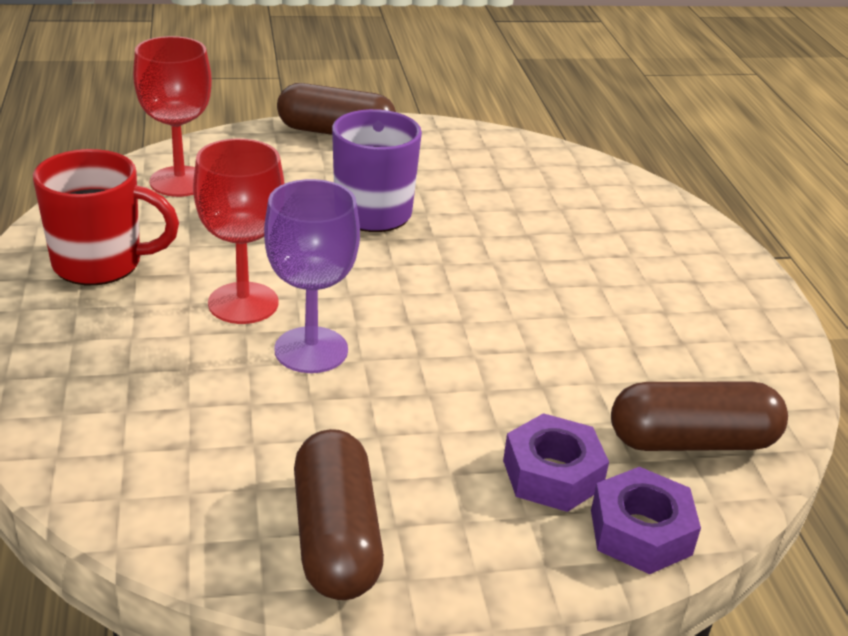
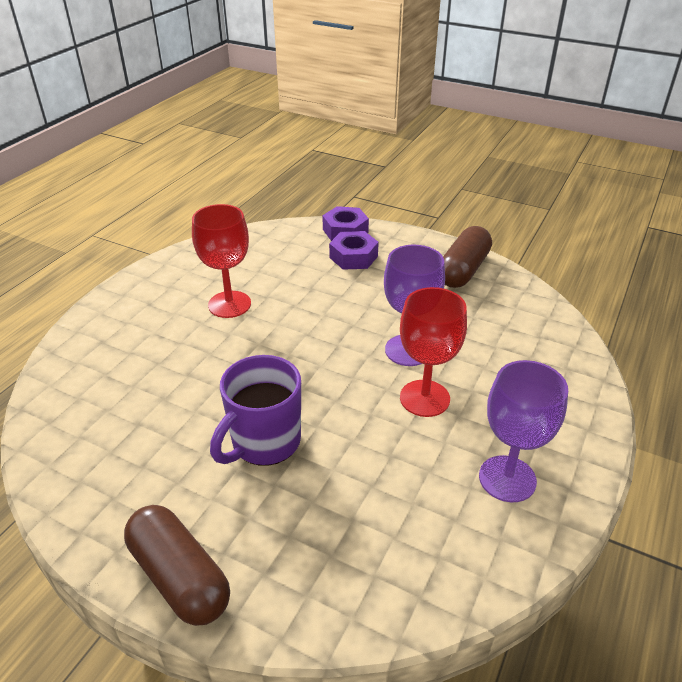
camera: 140 degrees left, 5 degrees up
(100, 264) = (507, 478): red mug -> purple goblet
(180, 182) = (391, 563): red goblet -> red goblet (229, 304)
(692, 441) = (280, 245): brown capsule -> none

